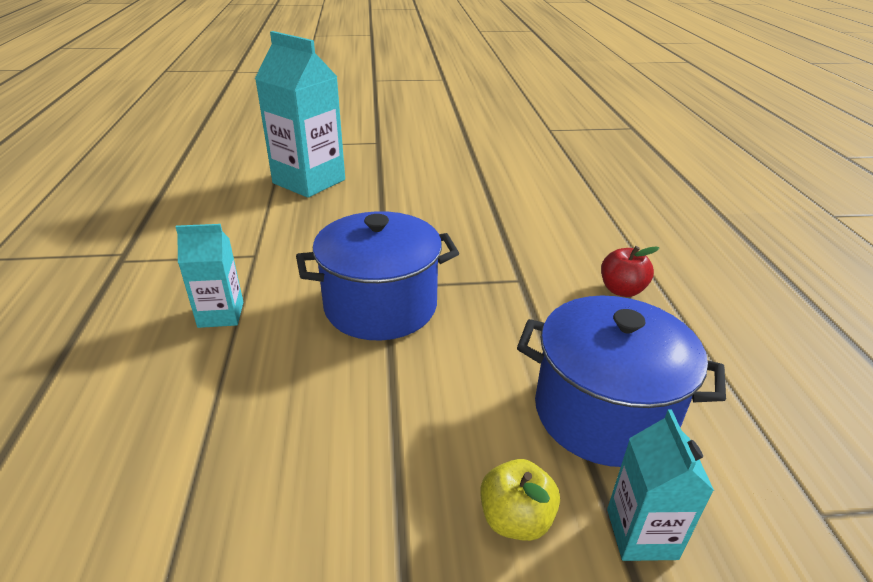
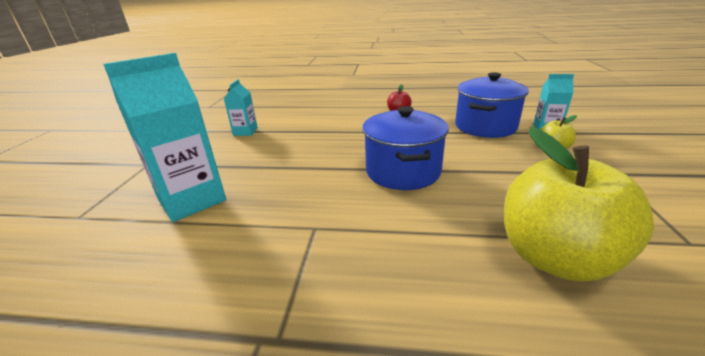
camera: 75 degrees left, 5 degrees down
(163, 439) = (554, 257): none -> yellow apple
(221, 314) = (405, 241): turquoise carton -> turquoise carton (245, 132)

